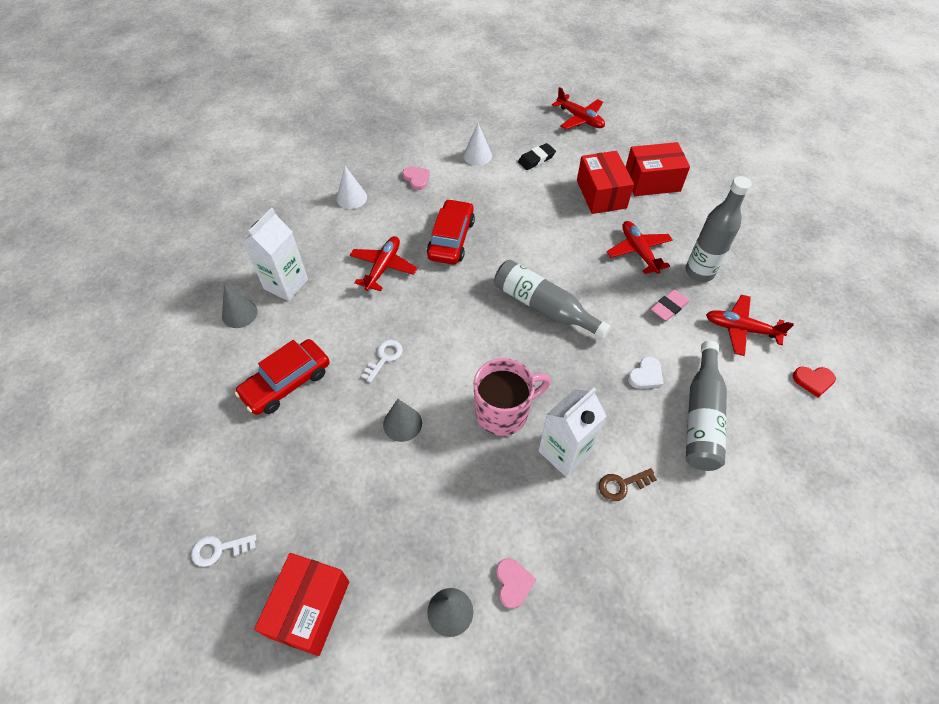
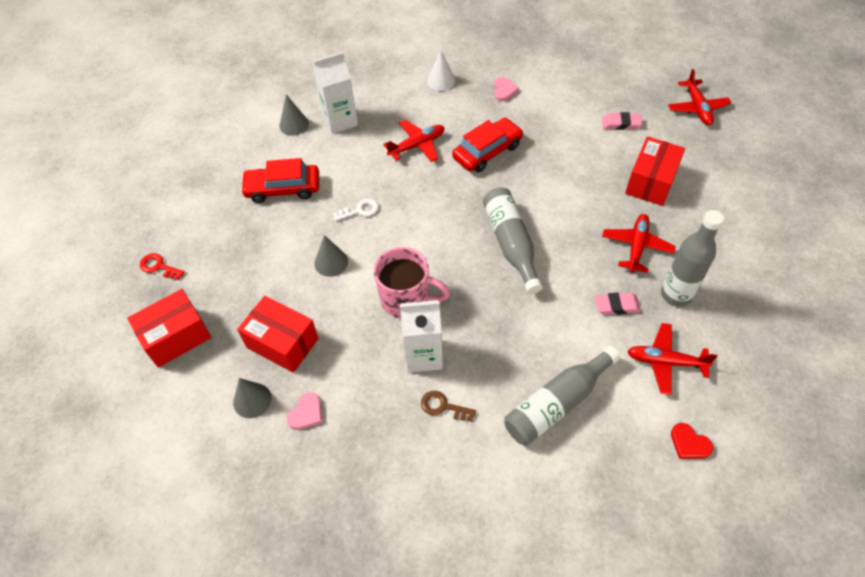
camera: 40 degrees right, 0 degrees up
(218, 549) = (158, 266): white key -> red key
(477, 155) = (572, 96): white cone -> none
(536, 159) = (621, 123): black eraser -> pink eraser
(646, 375) = (542, 344): white heart -> none
(652, 181) = (711, 195): red box -> red box (282, 343)
(741, 329) = (665, 362): red plane -> red plane turned 45 degrees counterclockwise

